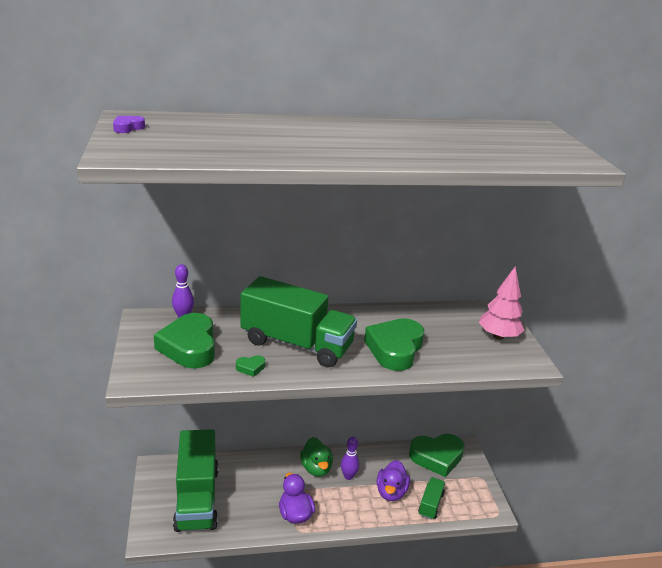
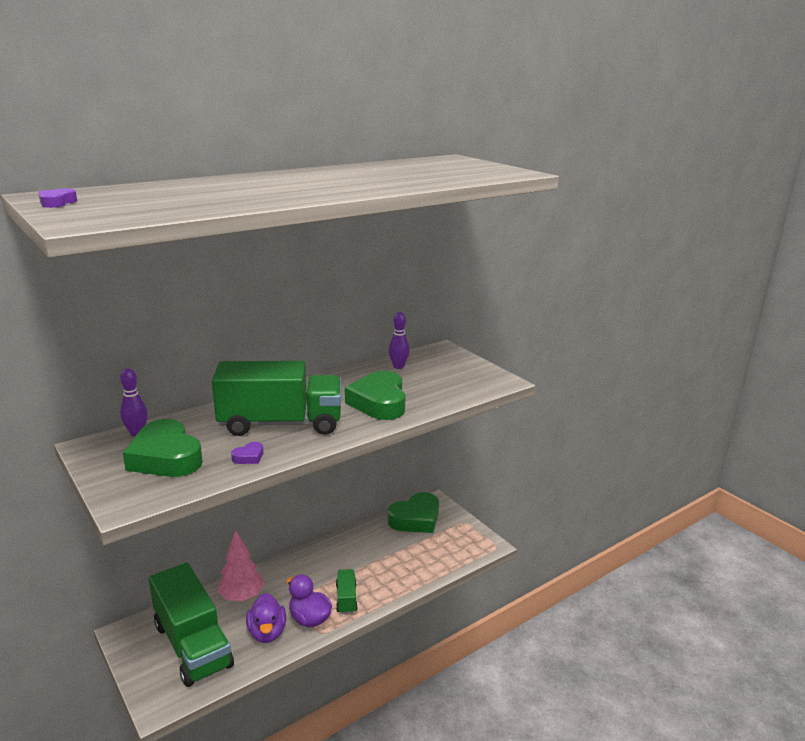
camera: 25 degrees left, 5 degrees down
(250, 368) = (249, 457): green heart -> purple heart
(316, 468) = (306, 569): green duck -> none
(348, 476) = (342, 565): purple bowling pin -> purple bowling pin (398, 366)
(391, 492) = (391, 564): purple duck -> purple duck (267, 632)
(430, 504) = (433, 560): green truck -> green truck (346, 599)
(498, 336) = (461, 369): pink tree -> pink tree (241, 596)

